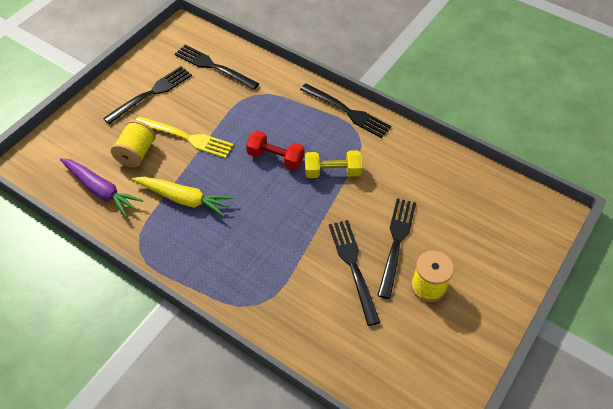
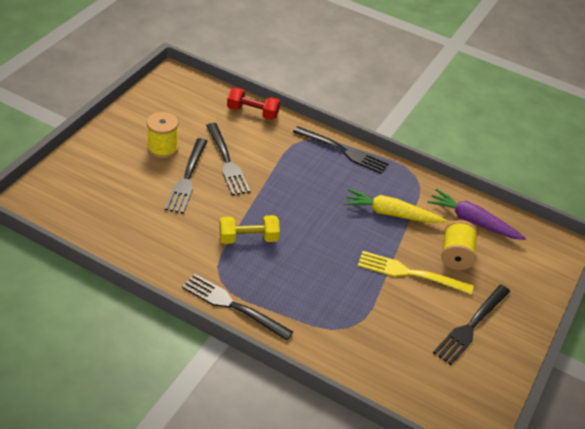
camera: 170 degrees right, 10 degrees down
(213, 66) = (410, 366): black fork -> black fork (344, 151)
(275, 158) = (309, 252): red dumbbell -> red dumbbell (253, 112)

